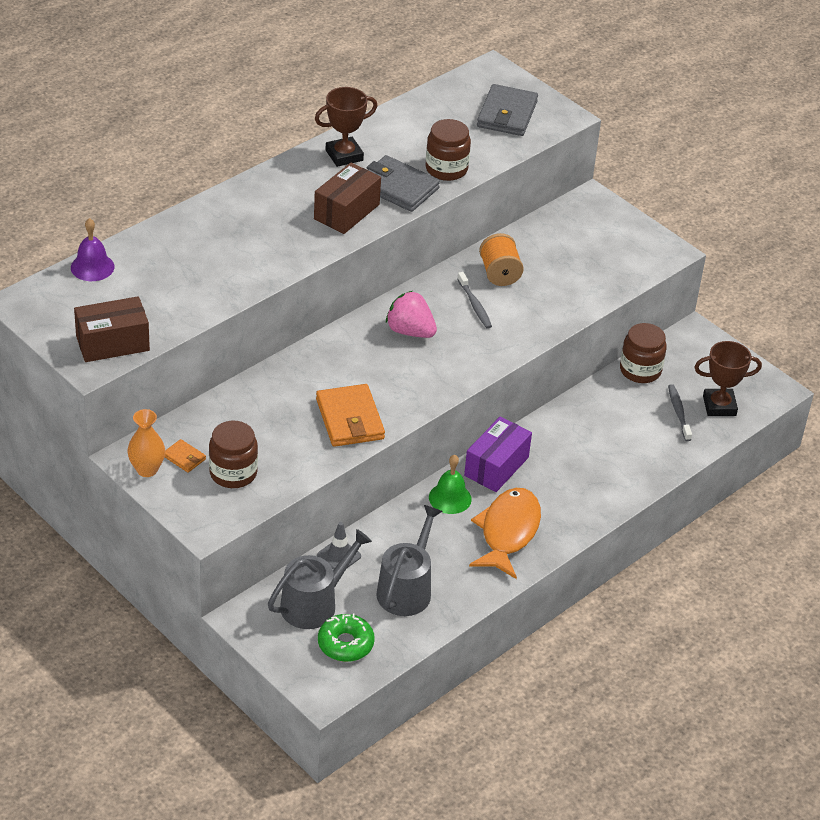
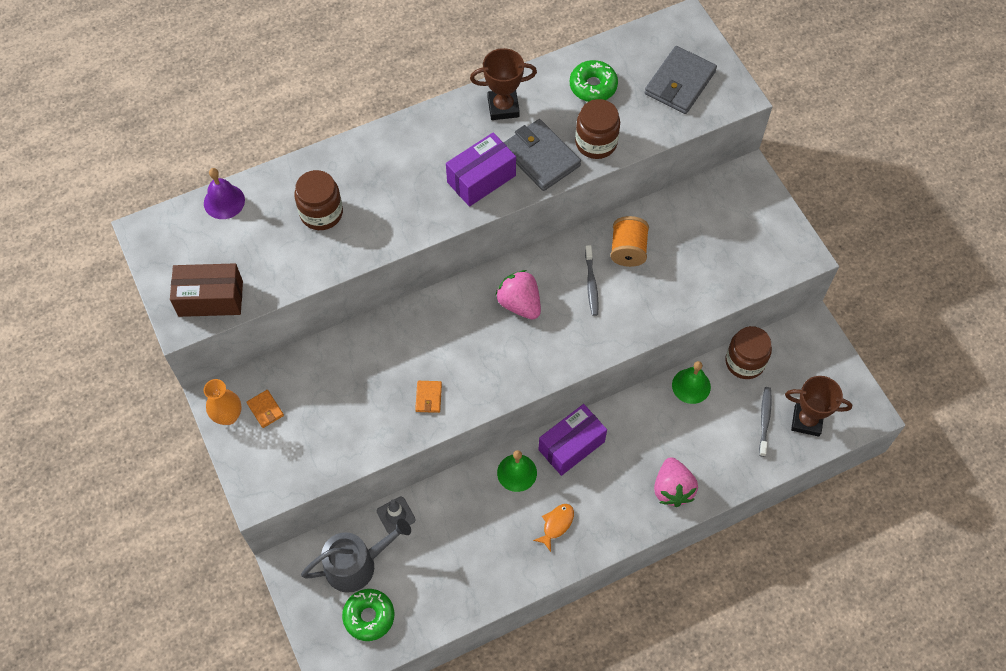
camera: 20 degrees right, 20 degrees up
(233, 473) = (302, 437): brown jar -> brown jar (321, 213)
(346, 212) = (481, 179): brown box -> purple box
(350, 419) = (428, 397): orange wallet -> orange wallet, size x0.48
(406, 589) = (443, 568): grey watering can -> none
(425, 128) = (593, 86): none -> green donut
(508, 532) = (556, 524): orange fish -> orange fish, size x0.47
(595, 398) = (691, 386): none -> green bell
(611, 482) = (672, 489): none -> pink strawberry

